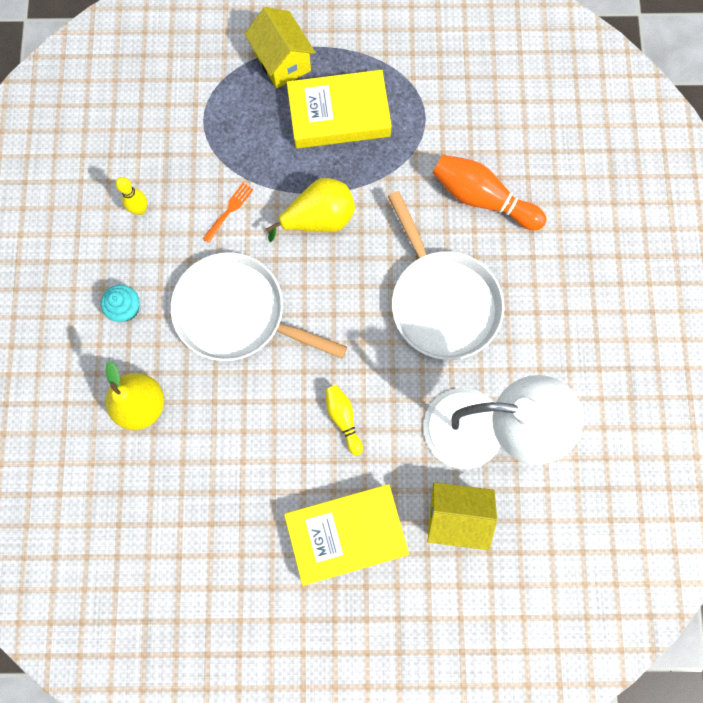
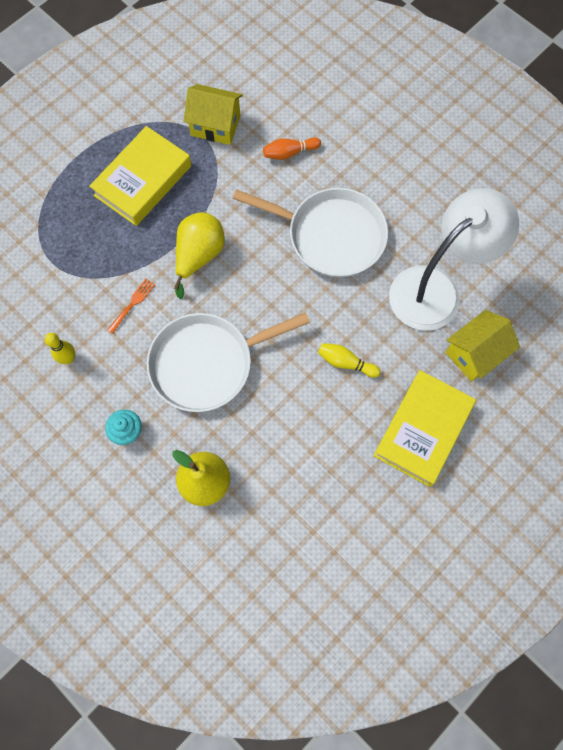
camera: 45 degrees left, 5 degrees down
(229, 210) = (132, 304): orange fork -> orange fork turned 45 degrees clockwise
(282, 62) = (69, 180): yellow house -> yellow house (215, 125)
(482, 198) = (289, 153): orange bowling pin -> orange bowling pin, size x0.56

